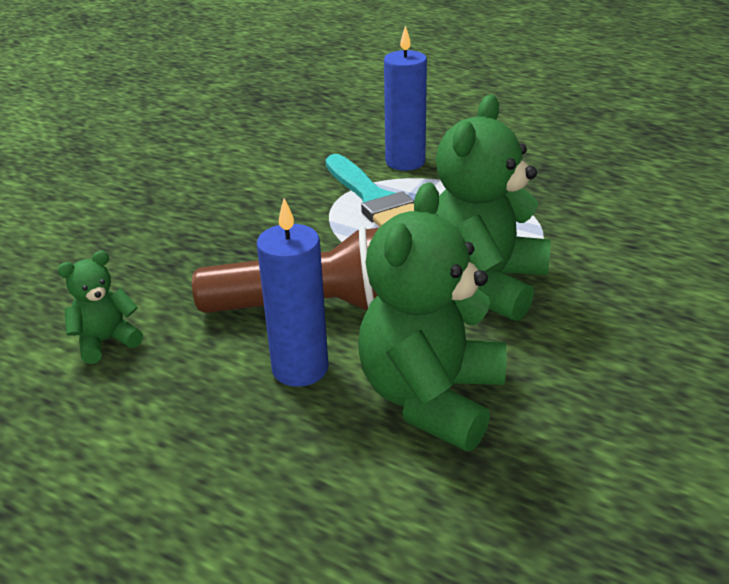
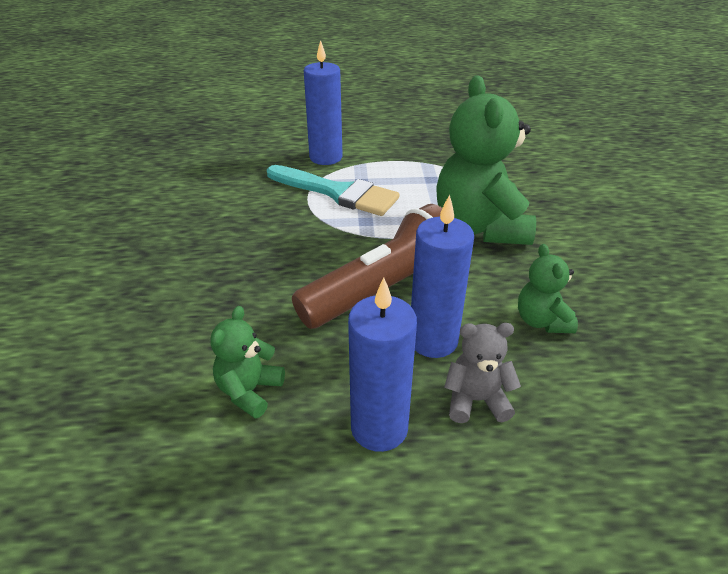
camera: 35 degrees left, 5 degrees up
(168, 416) = (379, 428): none -> blue candle
(275, 435) = (476, 400): none -> grey teddy bear
(431, 398) = (542, 321): green teddy bear -> green teddy bear, size x0.49

